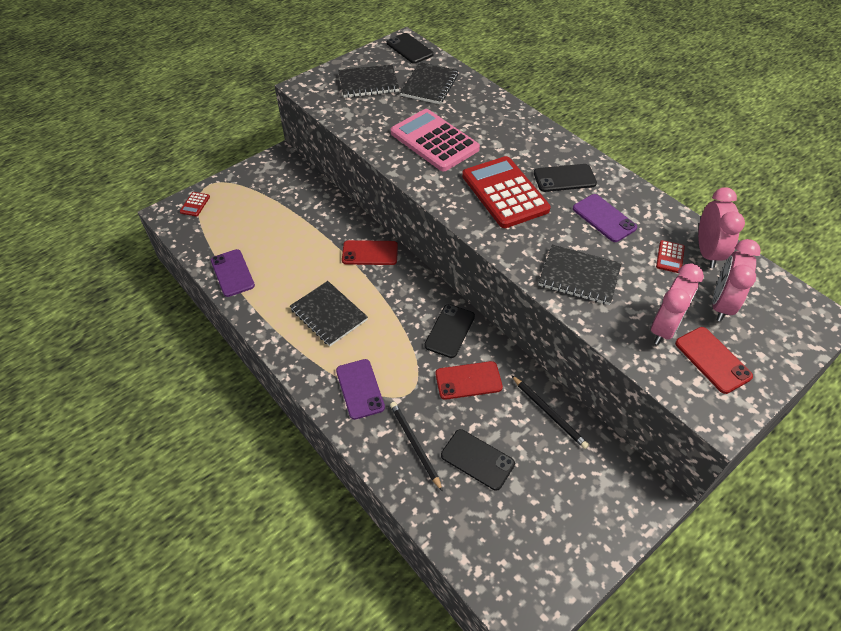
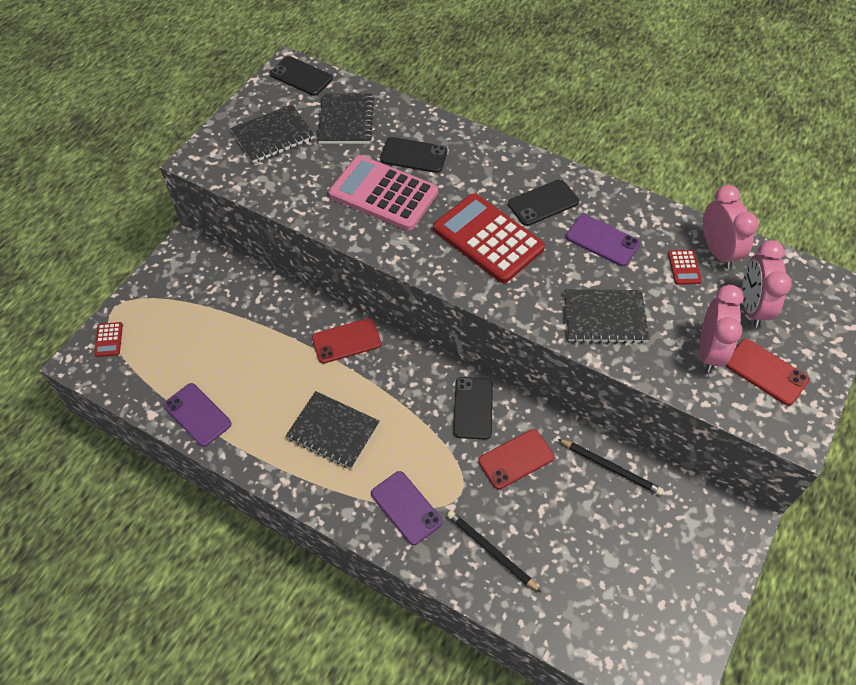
camera: 20 degrees left, 5 degrees up
(477, 459) = (560, 544): black phone -> black phone (413, 155)

